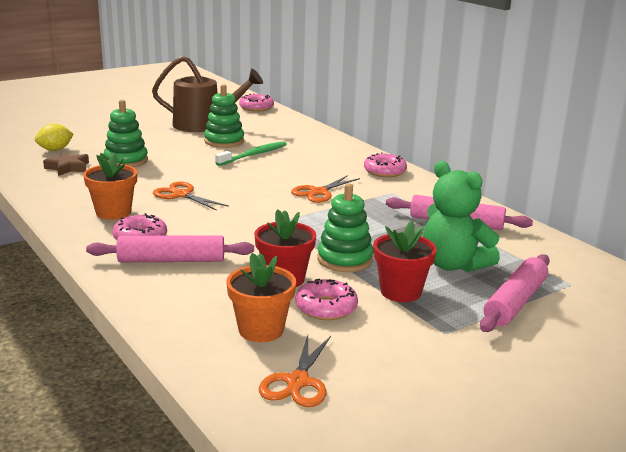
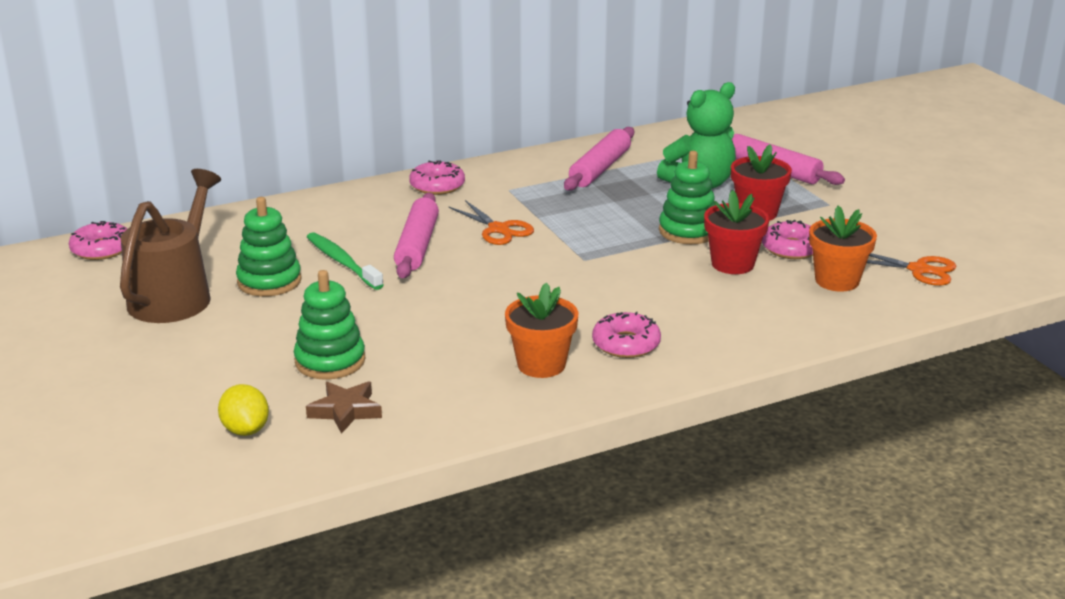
camera: 80 degrees left, 5 degrees up
(171, 260) = (689, 324): pink rolling pin -> pink rolling pin (417, 245)
(181, 195) = (487, 317): orange scissors -> none

